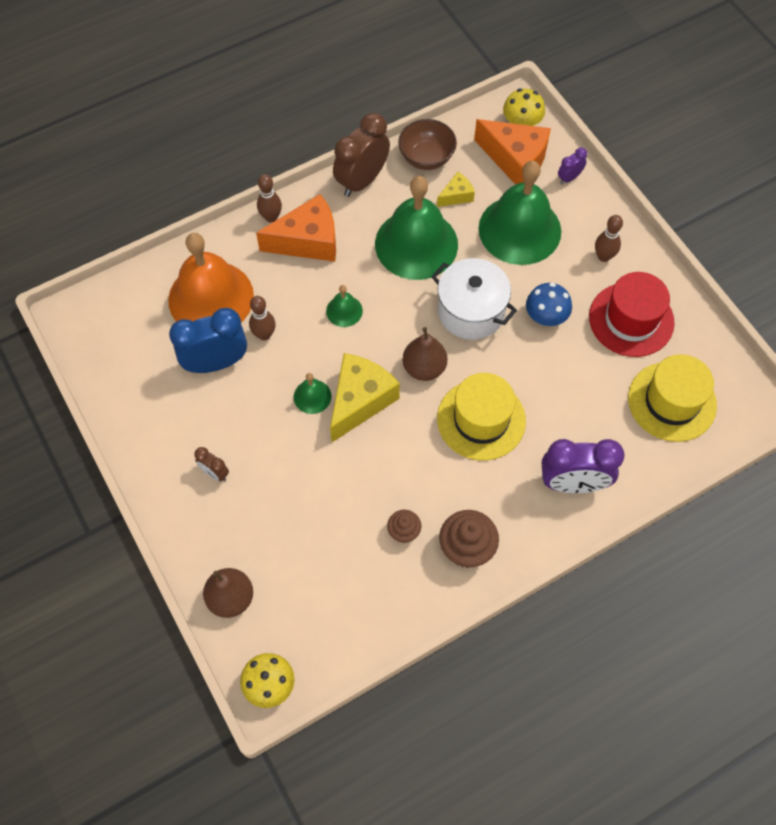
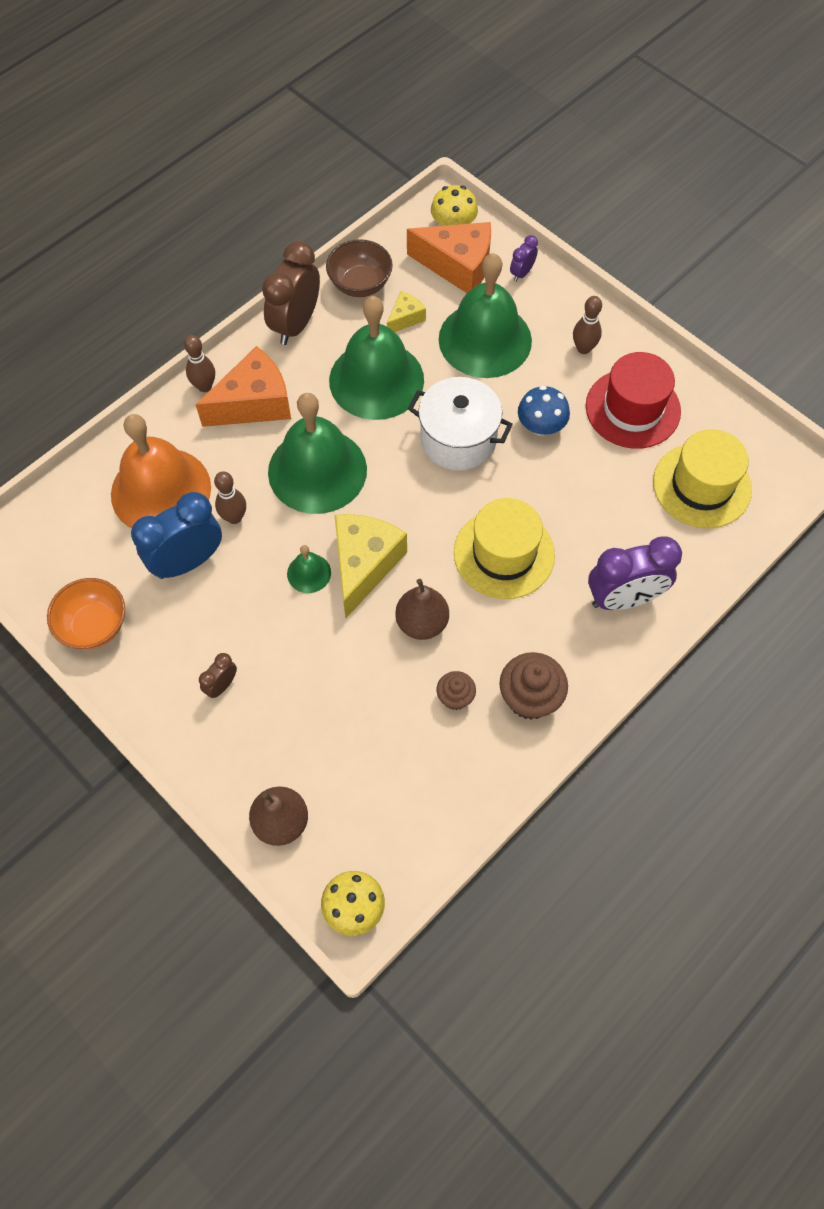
camera: 15 degrees left, 0 degrees up
(126, 398) = (94, 626): none -> orange bowl
(214, 473) = (222, 685): brown clock -> brown clock turned 105 degrees clockwise
(344, 311) = (317, 470): green bell -> green bell, size x2.35
(424, 368) = (425, 512): brown pear -> brown pear (422, 623)

